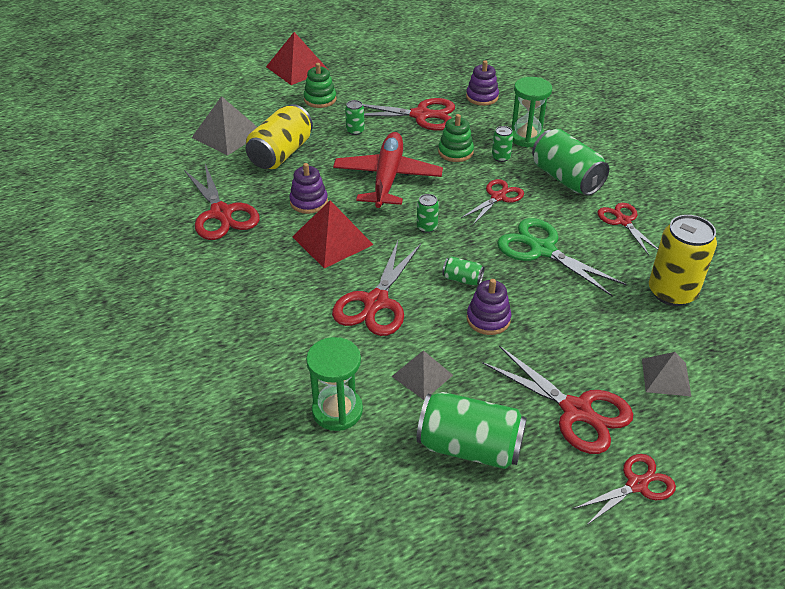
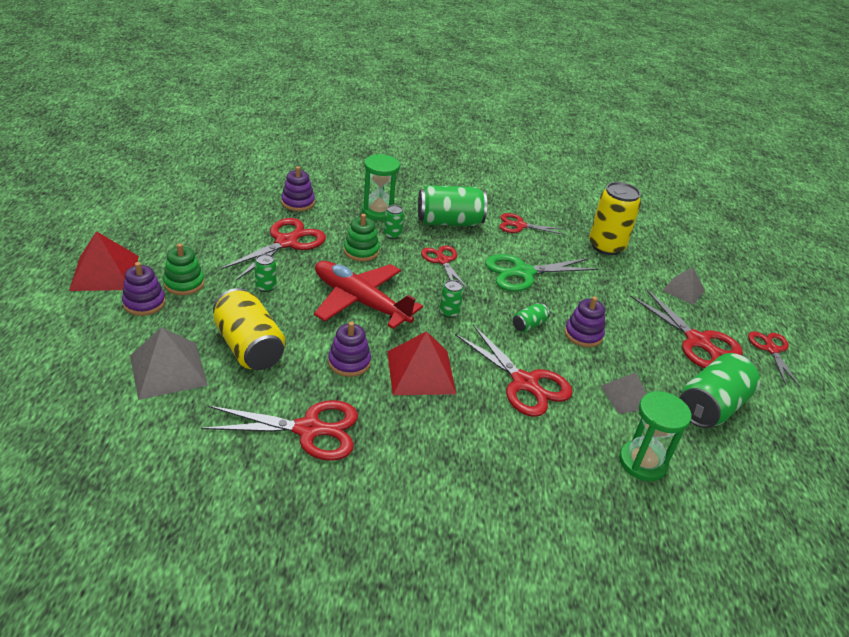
camera: 65 degrees left, 5 degrees down
(283, 96) = (144, 303): none -> purple stacking toy
(576, 411) = (697, 341): red scissors -> red scissors turned 75 degrees clockwise

